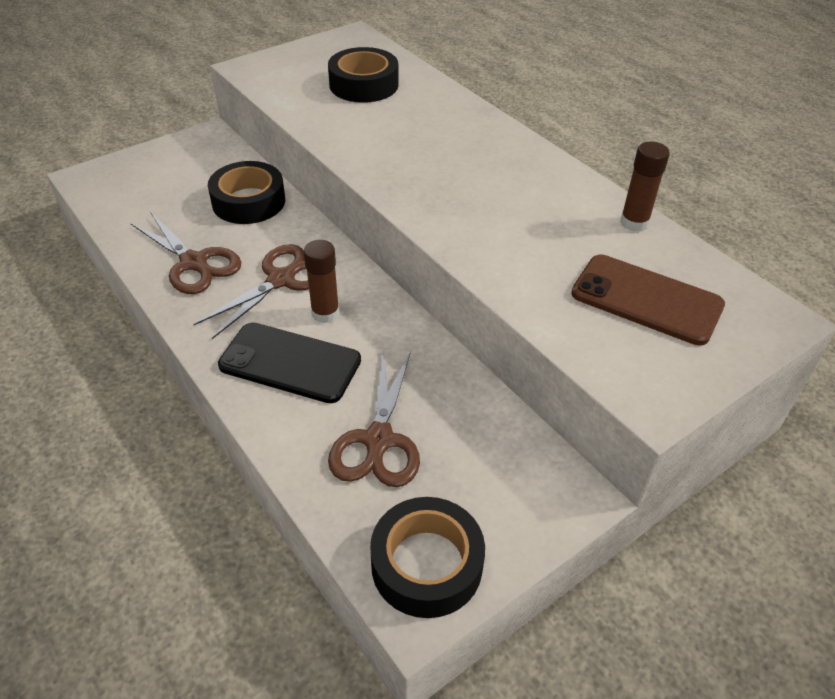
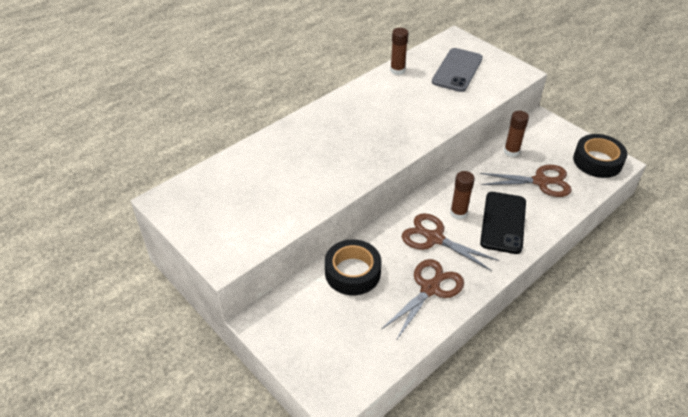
camera: 95 degrees left, 0 degrees up
(364, 85) = (253, 184): black tape -> none
(470, 415) = (511, 151): none -> brown glue stick
(646, 300) = (457, 70): brown phone -> grey phone

